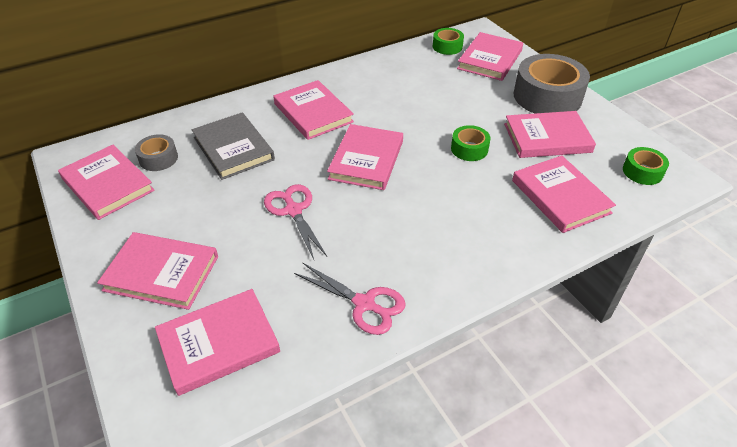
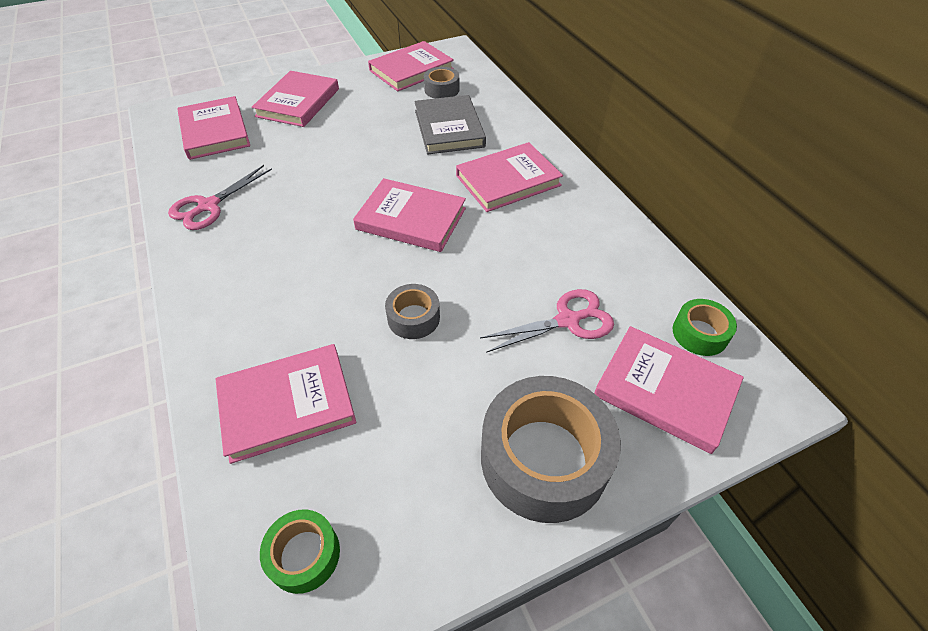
camera: 95 degrees right, 5 degrees up
(233, 149) = (449, 128): grey book -> grey book turned 75 degrees counterclockwise
(293, 210) = (345, 166): pink scissors -> pink scissors (567, 320)
(469, 149) = (413, 318): green tape -> grey tape
(547, 138) = (423, 424): pink book -> none

